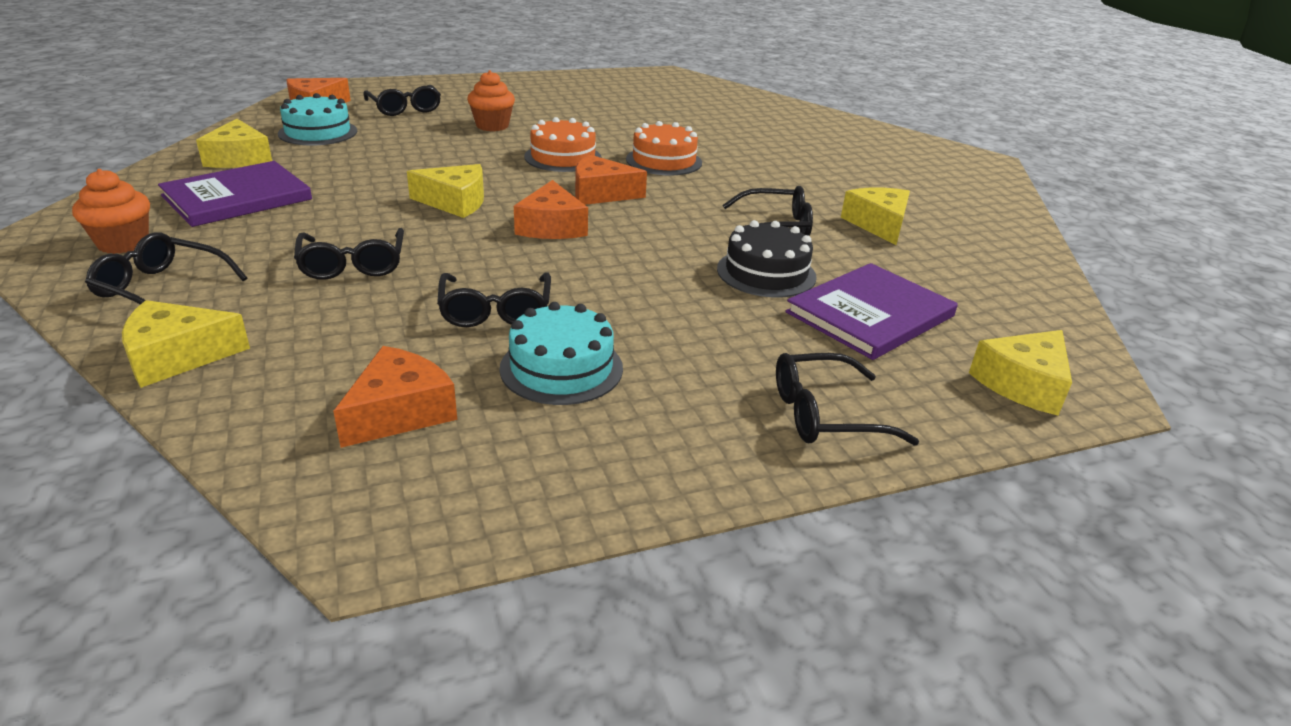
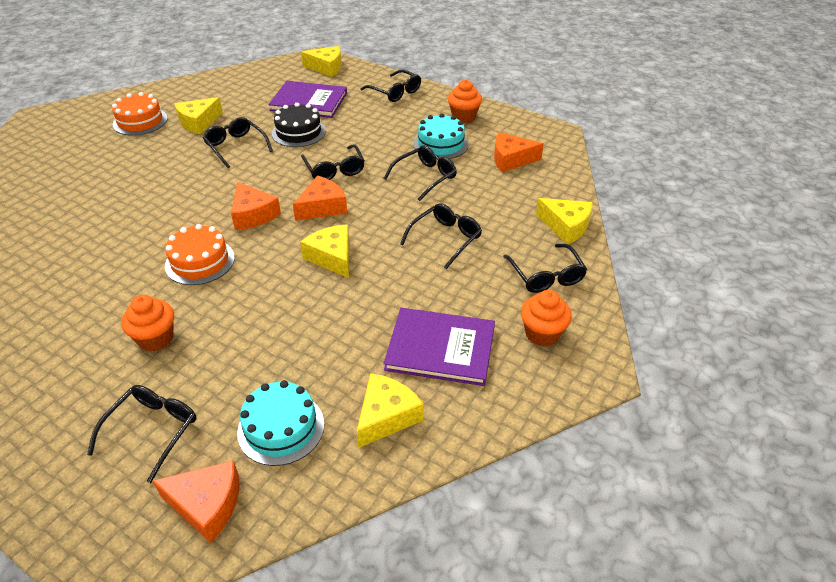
camera: 125 degrees left, 10 degrees up
(619, 445) = (463, 117): none -> orange cupcake
(624, 261) = (334, 169): none -> black glasses
(664, 161) = (161, 219): orange cake -> orange cake (140, 121)

